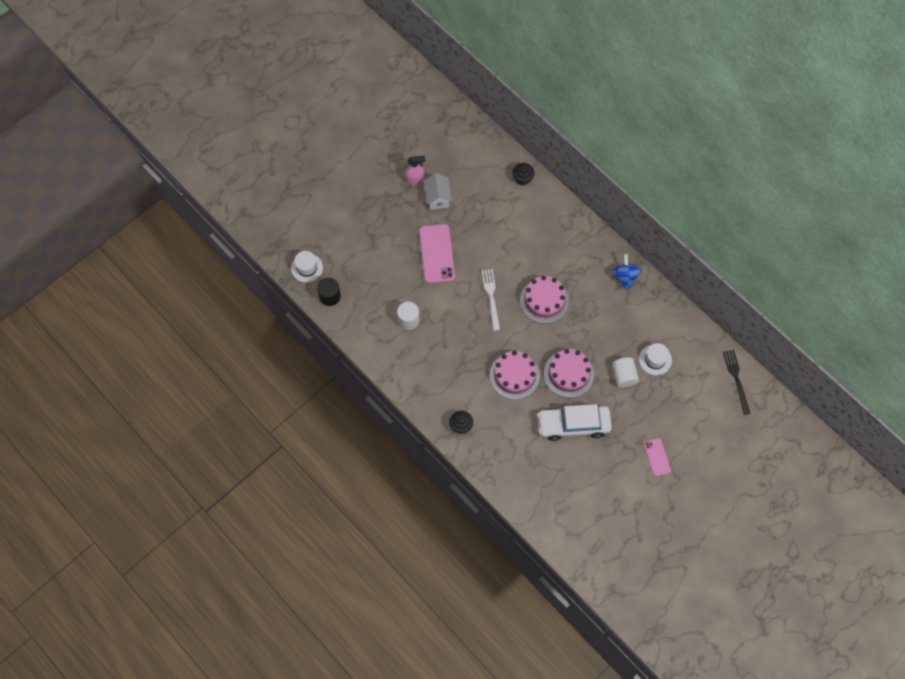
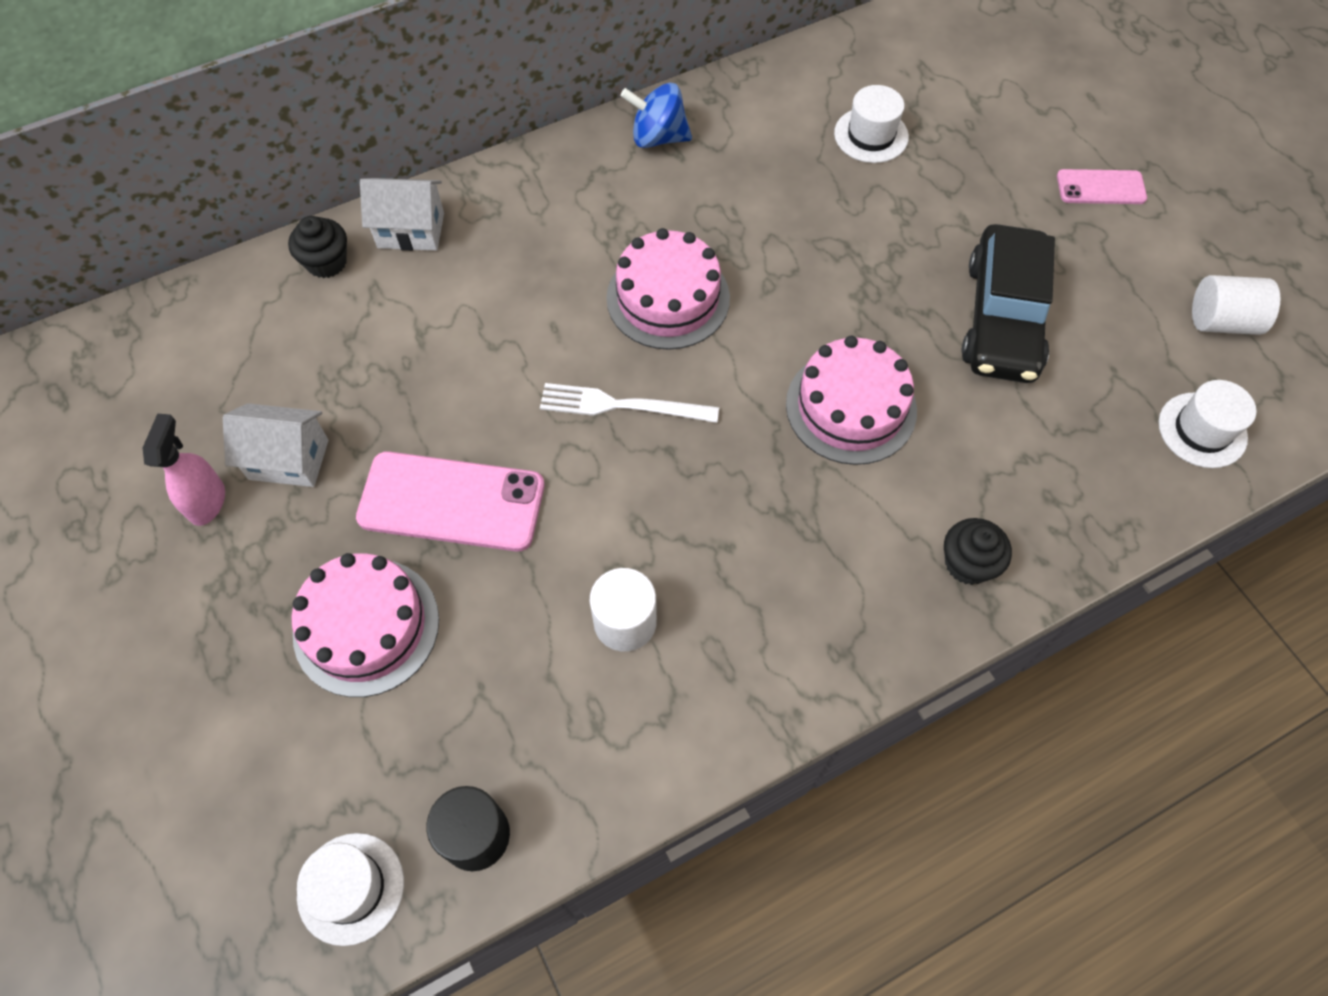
camera: 75 degrees left, 5 degrees down
(542, 504) = (1202, 430): none -> white hat
(546, 201) = (411, 230): none -> white house
(568, 374) = (870, 296): pink cake -> pink cake (366, 626)
(573, 425) = (1002, 318): white car -> black car
(624, 376) = (897, 197): white cylinder -> white cylinder (1221, 321)
(736, 379) = (943, 23): black fork -> none

